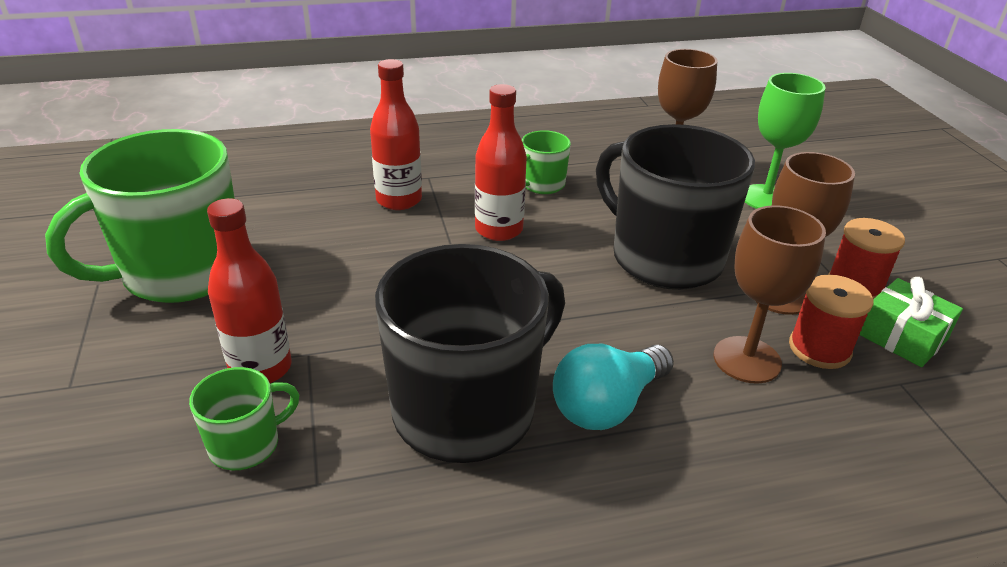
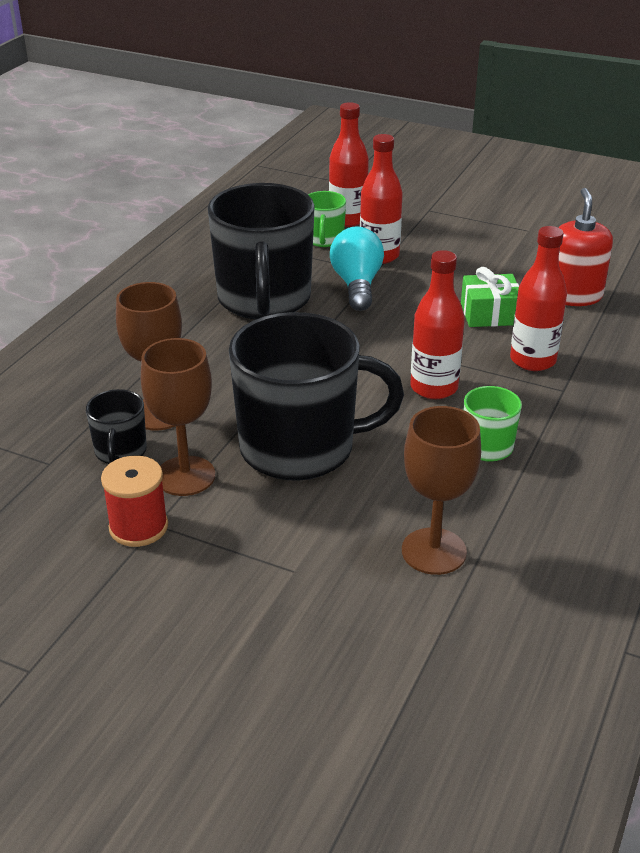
camera: 130 degrees right, 0 degrees up
(155, 454) = (347, 219): none -> red bottle
(181, 272) = (512, 255): green mug -> none
(254, 212) = (573, 295): none -> red soap dispenser
(607, 405) = (204, 342): turquoise light bulb -> turquoise light bulb (357, 285)
(766, 198) = (308, 581): green goblet -> none
(819, 349) = (120, 452): red spool -> black mug
(902, 337) = (69, 501): green gift -> green gift (489, 314)

